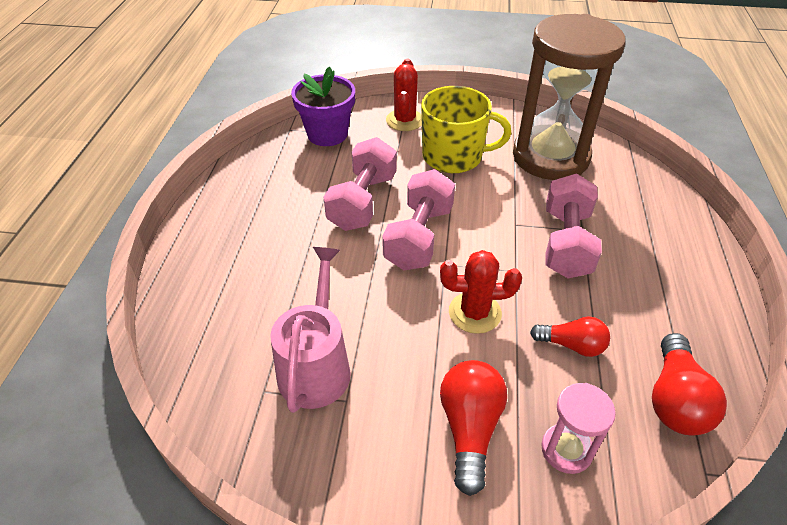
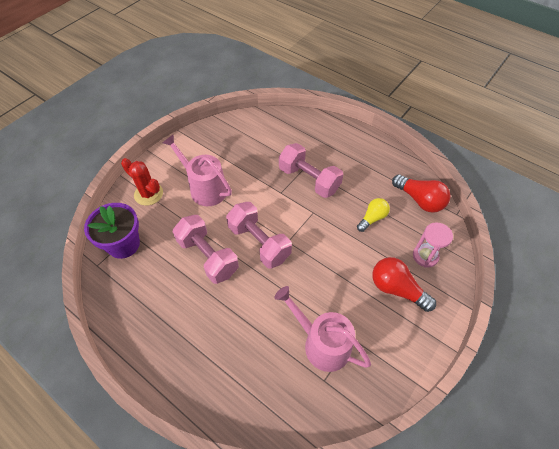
camera: 60 degrees left, 10 degrees up
(454, 156) = (205, 188): yellow mug -> pink watering can
(475, 313) = (330, 247): red cactus -> none
(550, 157) = (241, 145): brown hourglass -> none
(572, 345) = (372, 218): red light bulb -> yellow light bulb

